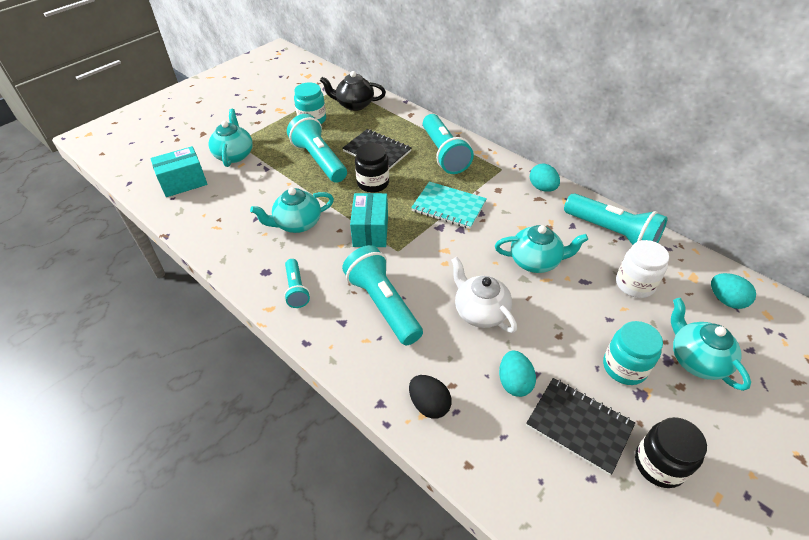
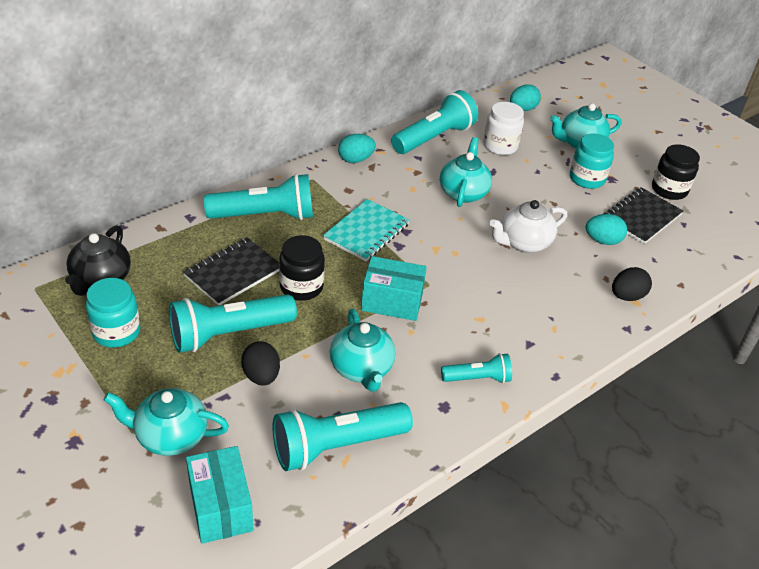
camera: 85 degrees left, 5 degrees down
(284, 180) = (261, 376): none -> black egg
(383, 304) = (508, 308): turquoise flashlight -> turquoise flashlight (336, 446)

